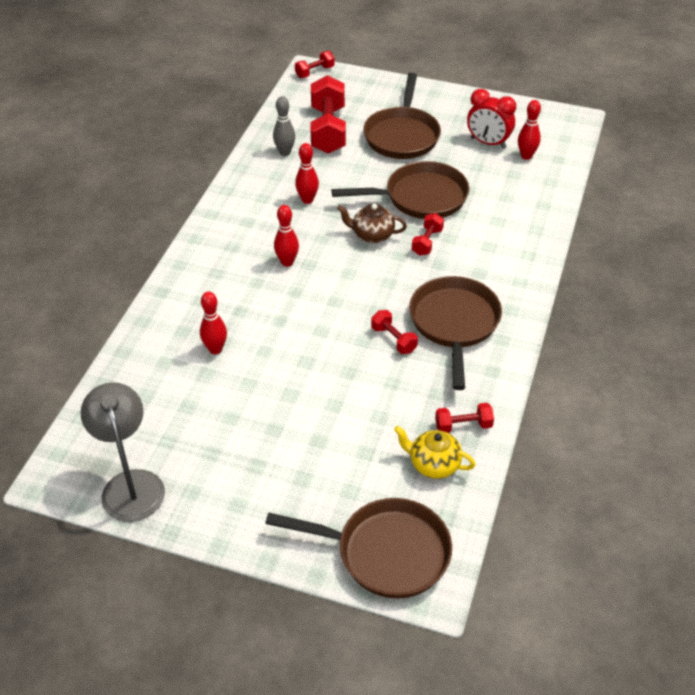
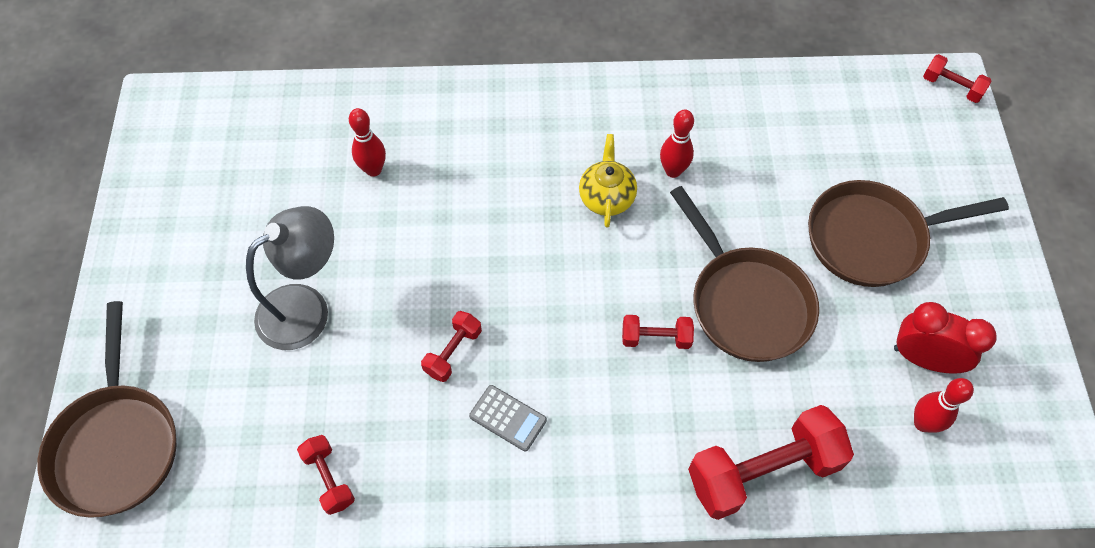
camera: 70 degrees right, 15 degrees up
(131, 484) = (163, 167): grey lamp -> grey lamp (306, 307)
(285, 152) = (755, 114): grey bowling pin -> none
(287, 262) = (545, 189): red bowling pin -> none
(328, 130) = (830, 146): red dumbbell -> red dumbbell (762, 471)
(372, 235) = (639, 267): brown teapot -> none
(433, 464) = (257, 460): yellow teapot -> yellow teapot (606, 197)
(454, 324) = (508, 418): brown pan -> grey calculator
(488, 143) = (923, 359): red clock -> red clock turned 105 degrees clockwise

